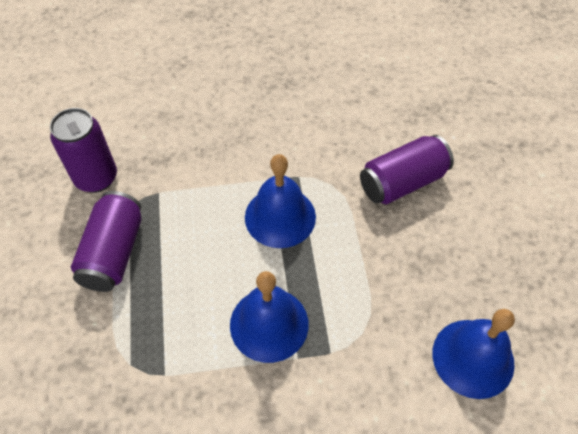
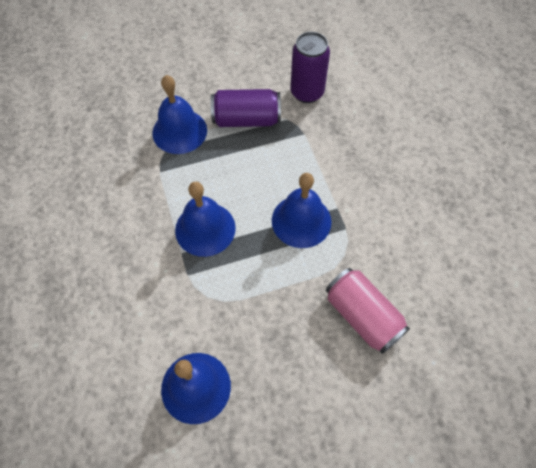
camera: 80 degrees right, 5 degrees up
(103, 340) = (179, 131): none -> blue bell
(402, 182) = (362, 316): purple can -> pink can

